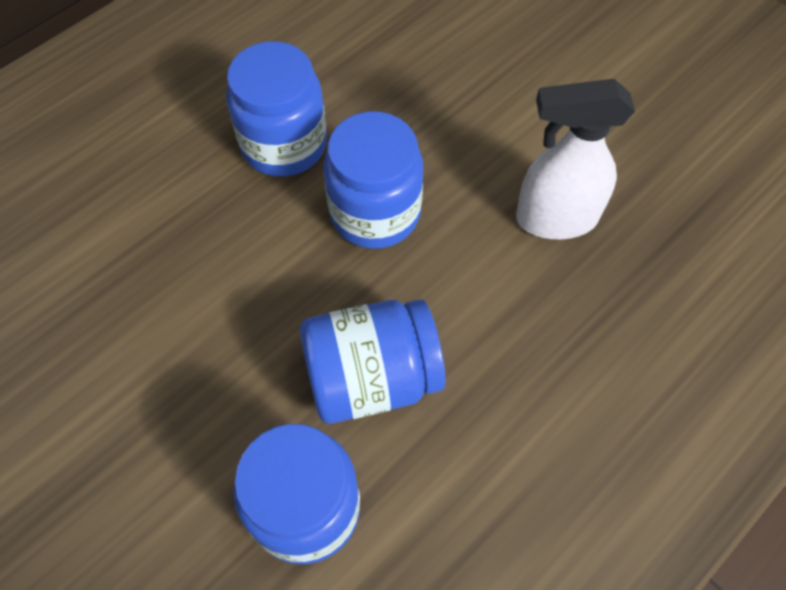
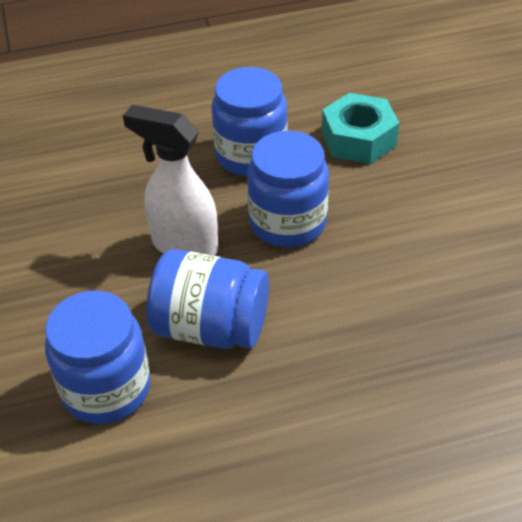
camera: 30 degrees right, 15 degrees down
(387, 78) = (358, 139): none -> turquoise nut
(555, 219) = (428, 280): white spray bottle -> white spray bottle (184, 245)

